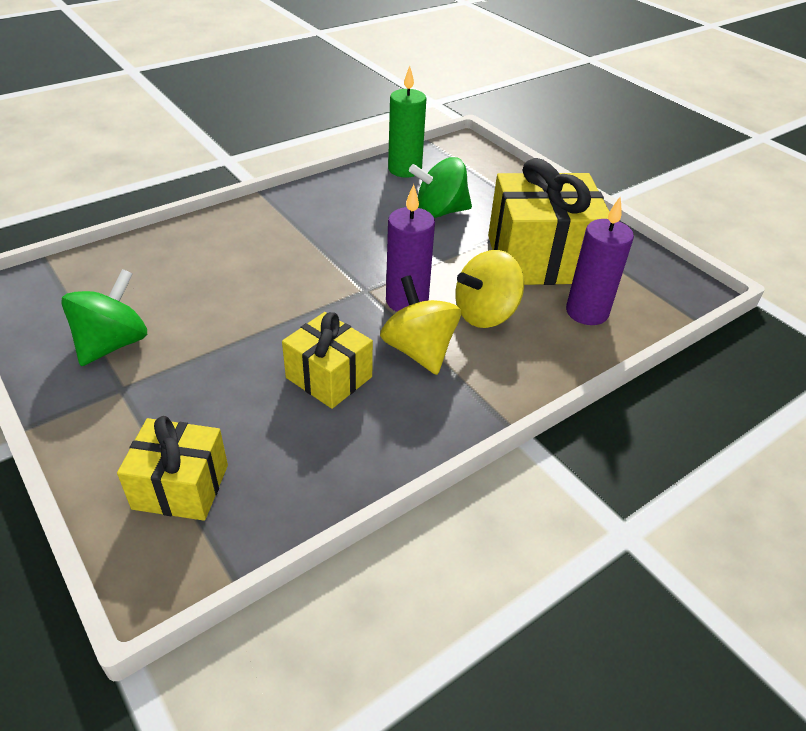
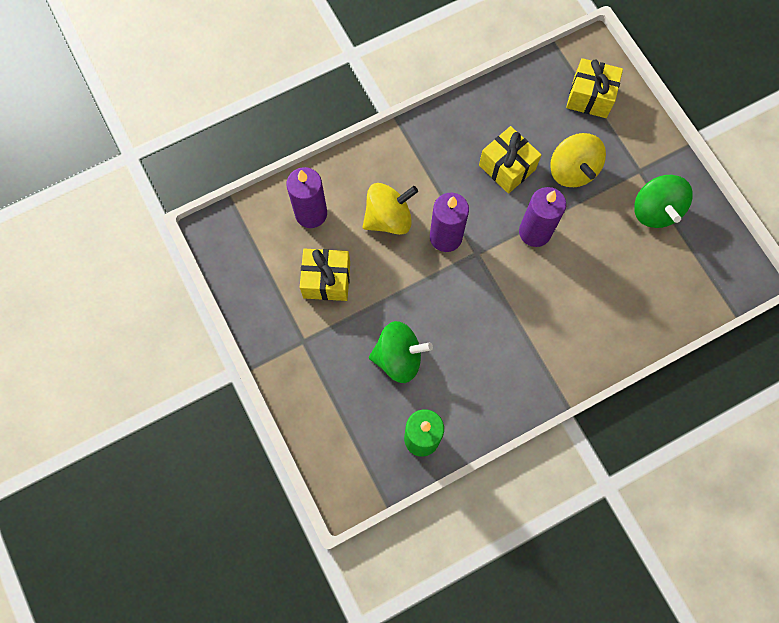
camera: 170 degrees left, 30 degrees up
(113, 344) = (655, 210): green spinning top -> green spinning top turned 45 degrees counterclockwise
(289, 312) = (535, 232): none -> purple candle
(419, 350) = (444, 186): yellow spinning top -> yellow spinning top (572, 170)
(539, 259) = (326, 280): yellow gift -> yellow gift, size x0.57

